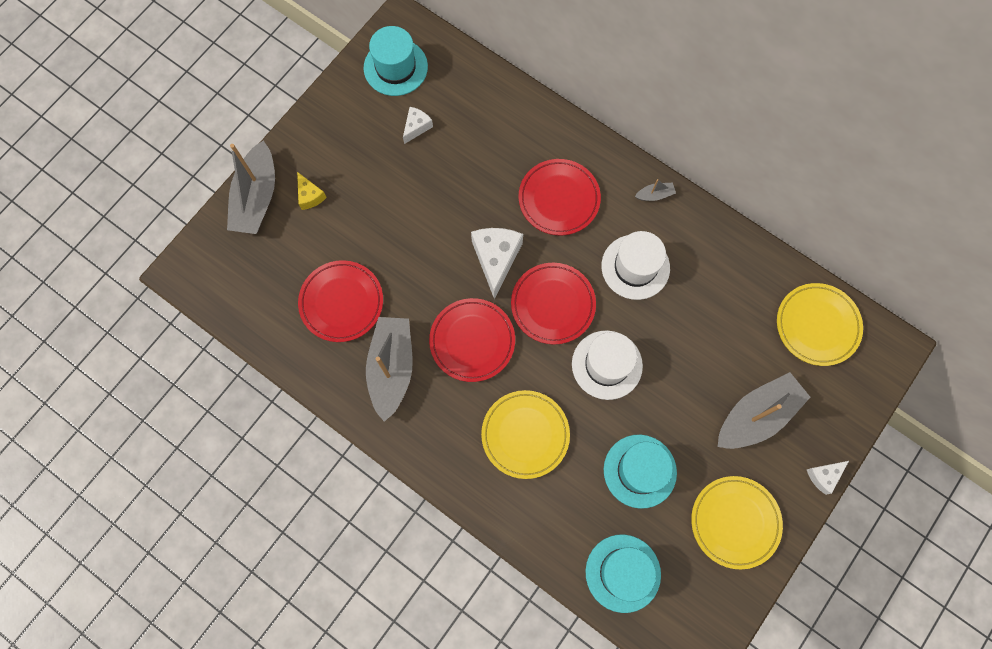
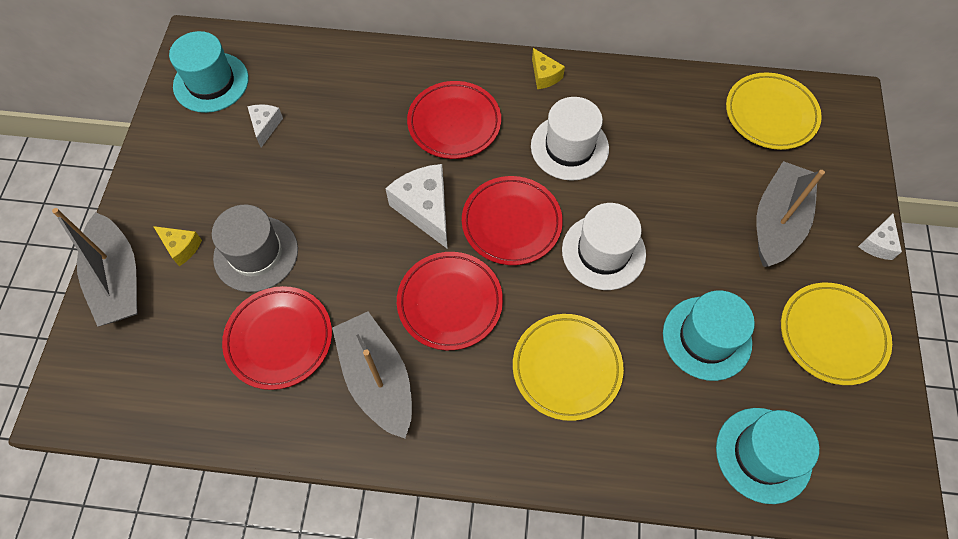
camera: 30 degrees left, 10 degrees down
(358, 229) = (256, 253): none -> grey hat
(655, 195) = (544, 76): grey boat -> yellow cheese

